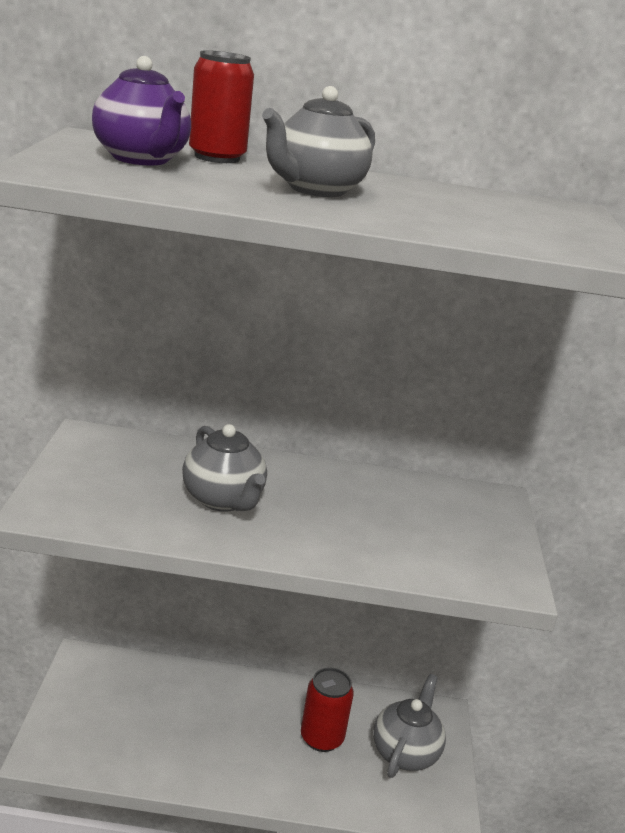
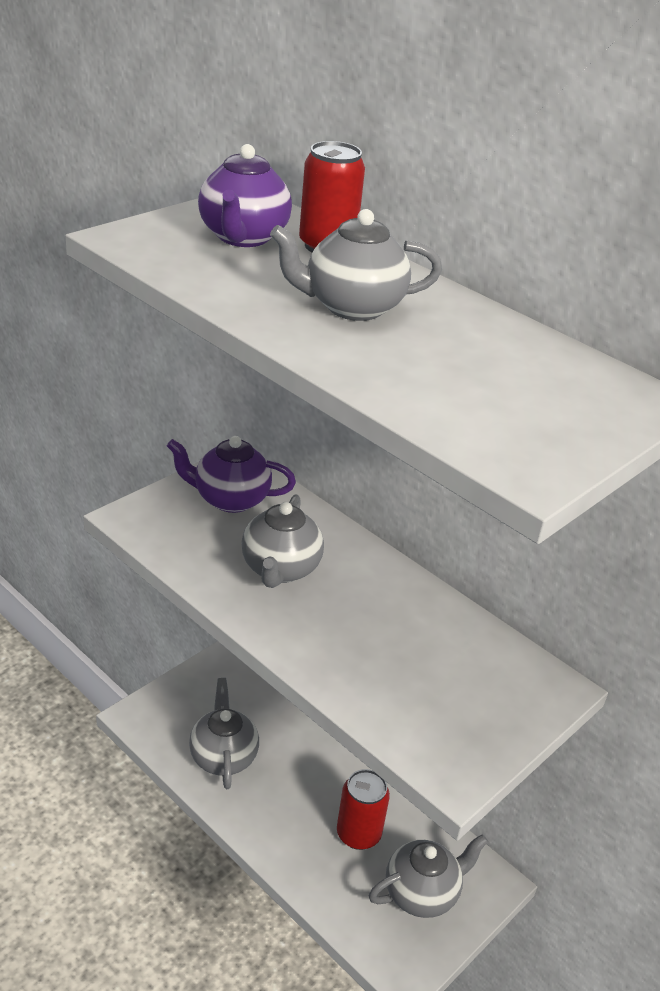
camera: 40 degrees right, 10 degrees up
(114, 463) = (230, 499): none -> purple teapot
(157, 742) = (223, 756): none -> grey teapot

